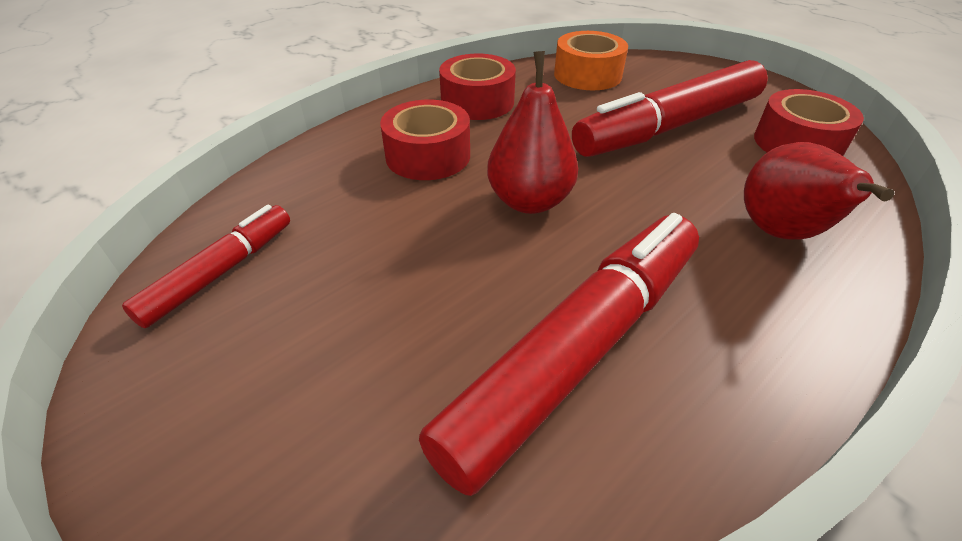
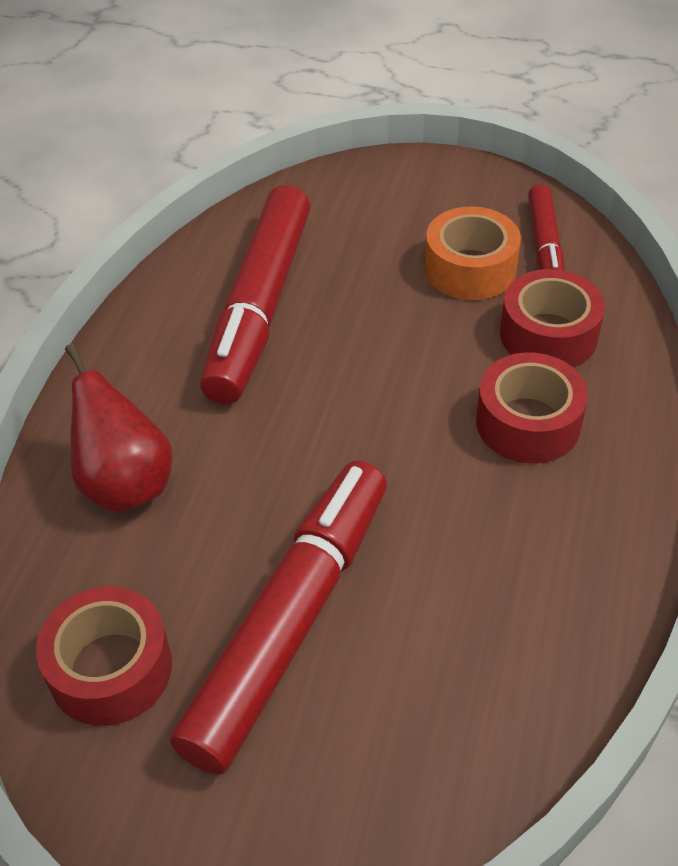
camera: 150 degrees right, 5 degrees up
(477, 102) = (571, 548): red tape -> red tape (548, 335)
(529, 201) = (378, 412): red pear -> none
(587, 75) = (477, 717): orange tape -> orange tape (470, 268)

